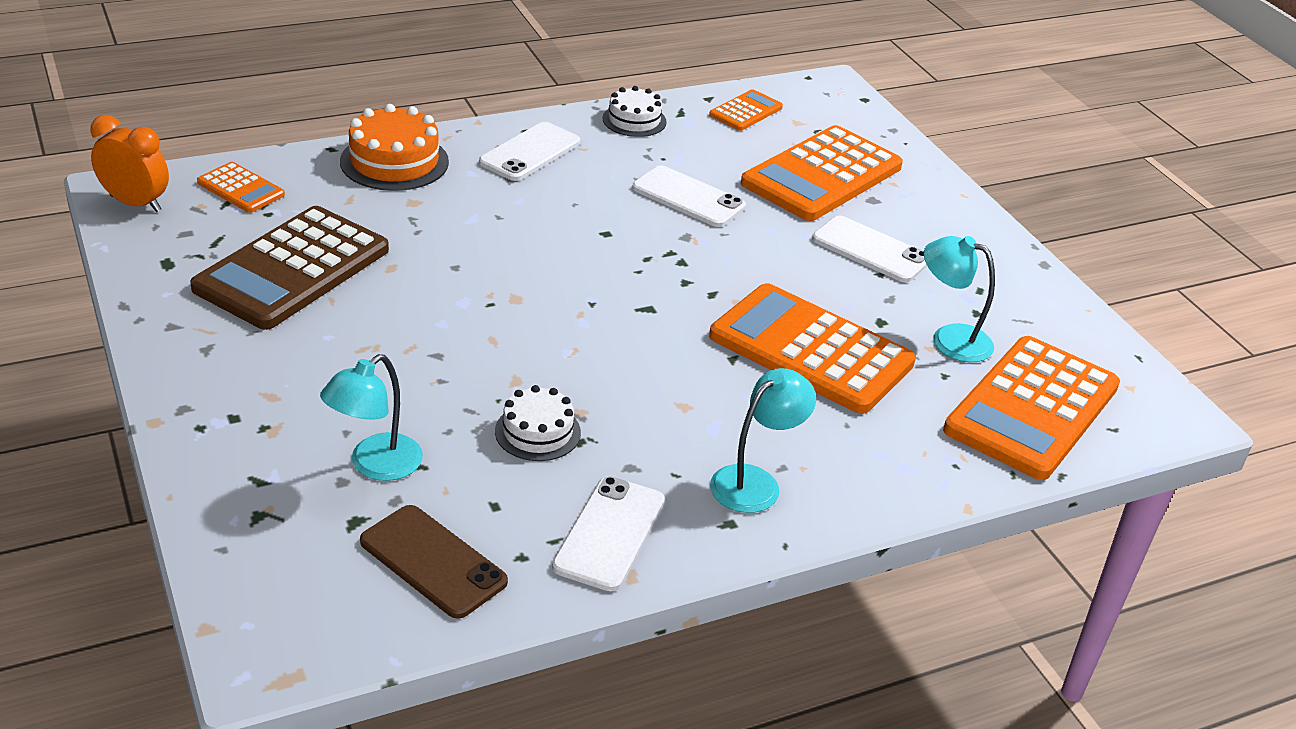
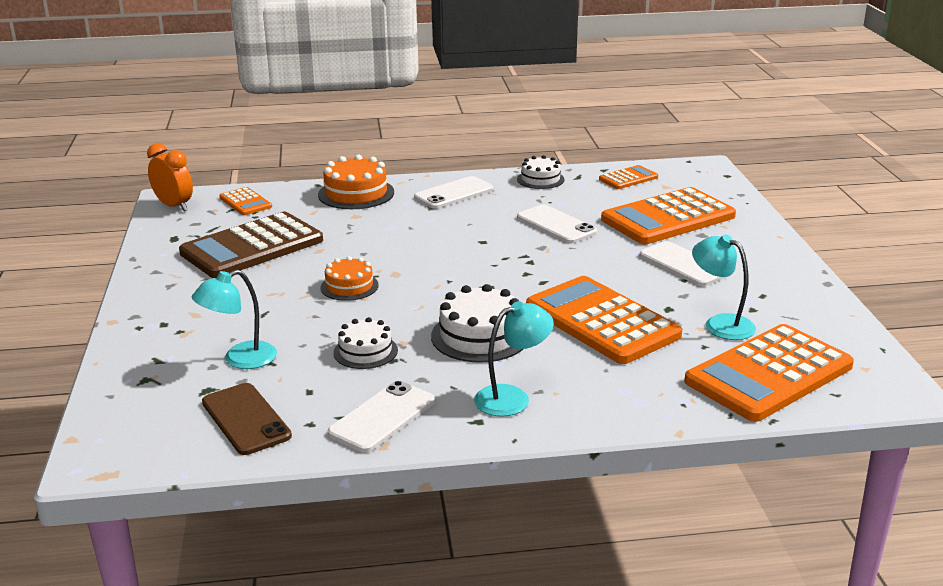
camera: 20 degrees right, 10 degrees down
(464, 326) = (349, 286): none -> orange cake
(672, 390) = (480, 336): none -> white cake

